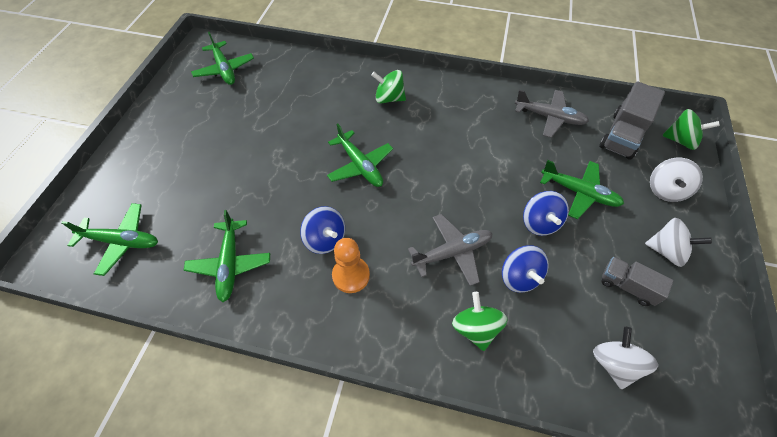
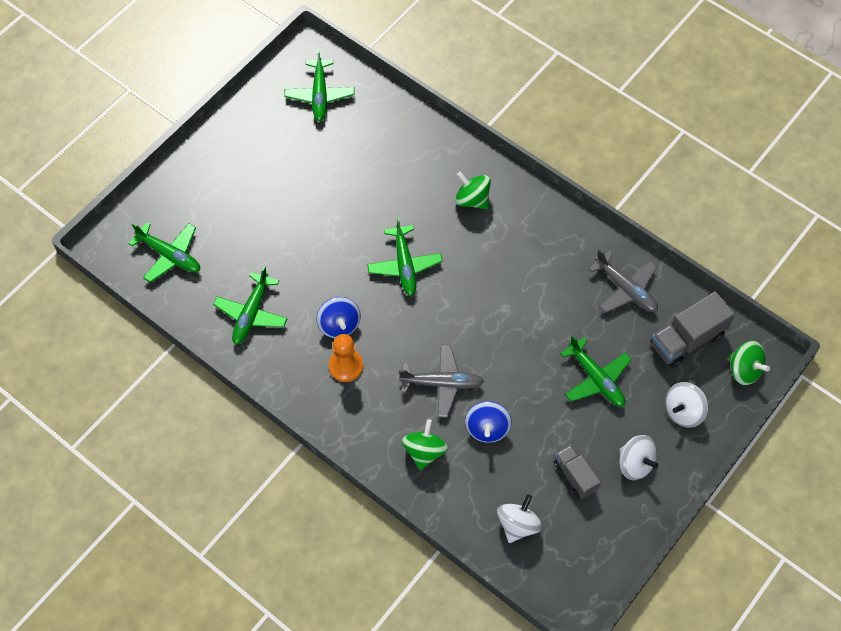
camera: 25 degrees right, 5 degrees up
(539, 223) = (538, 390): blue spinning top -> none

